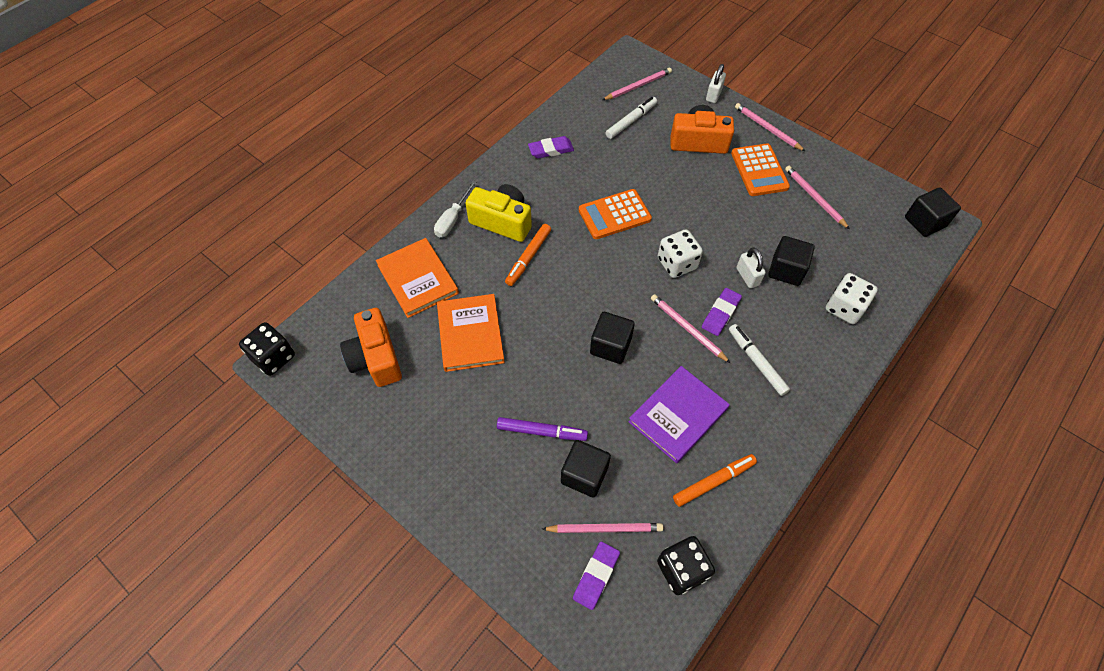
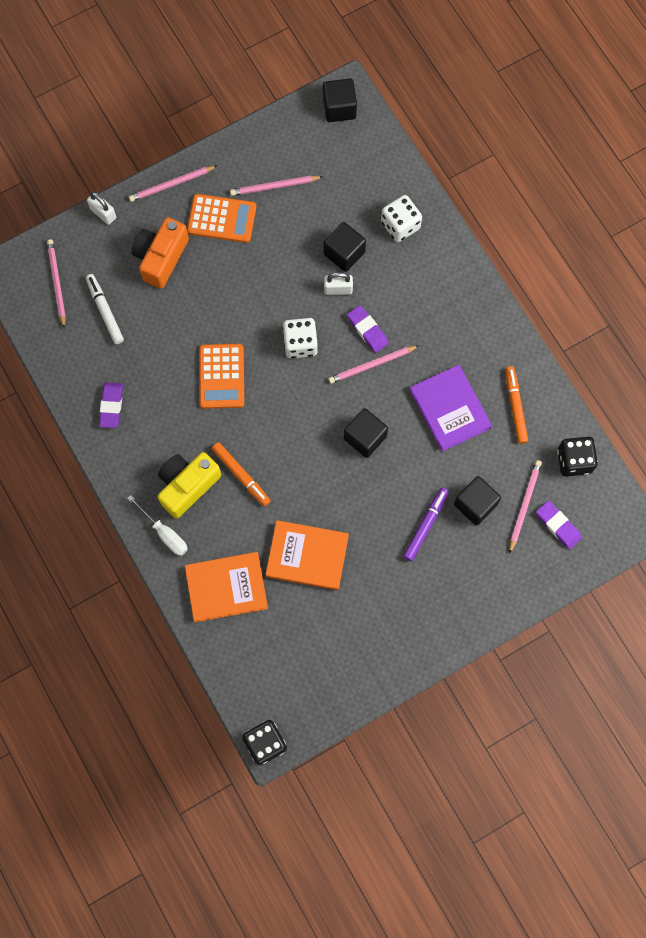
camera: 70 degrees left, 15 degrees up
(376, 358) = (301, 648): orange camera -> none
(756, 362) = (424, 323): white marker -> none

